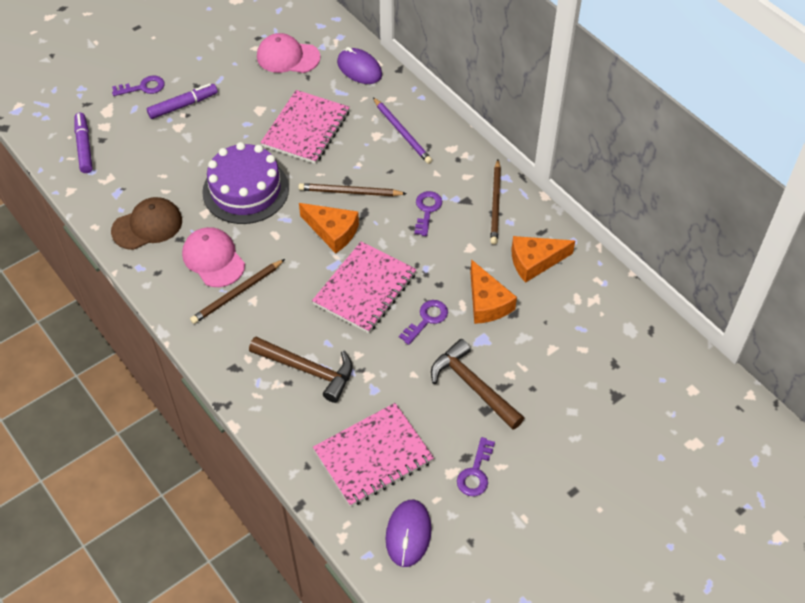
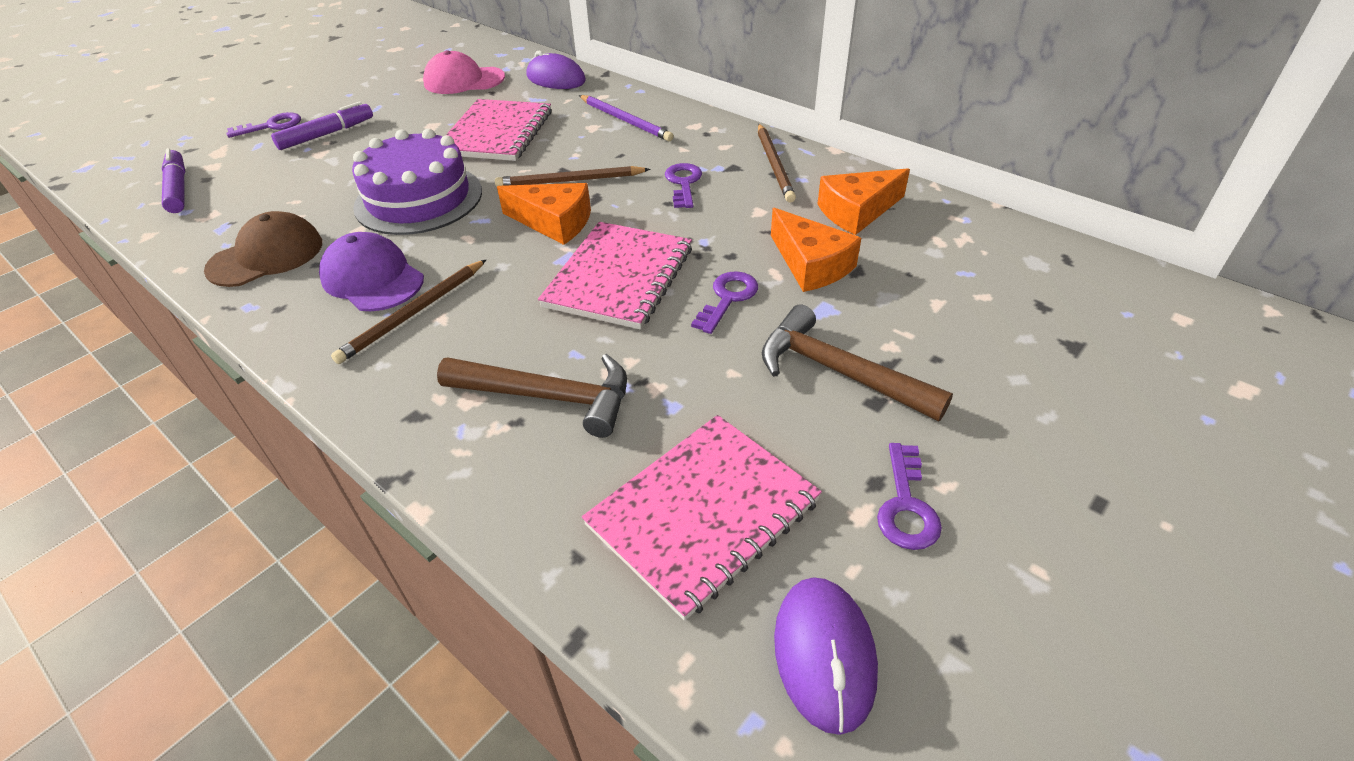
camera: 10 degrees left, 10 degrees down
(213, 259) = (372, 278): pink cap -> purple cap

